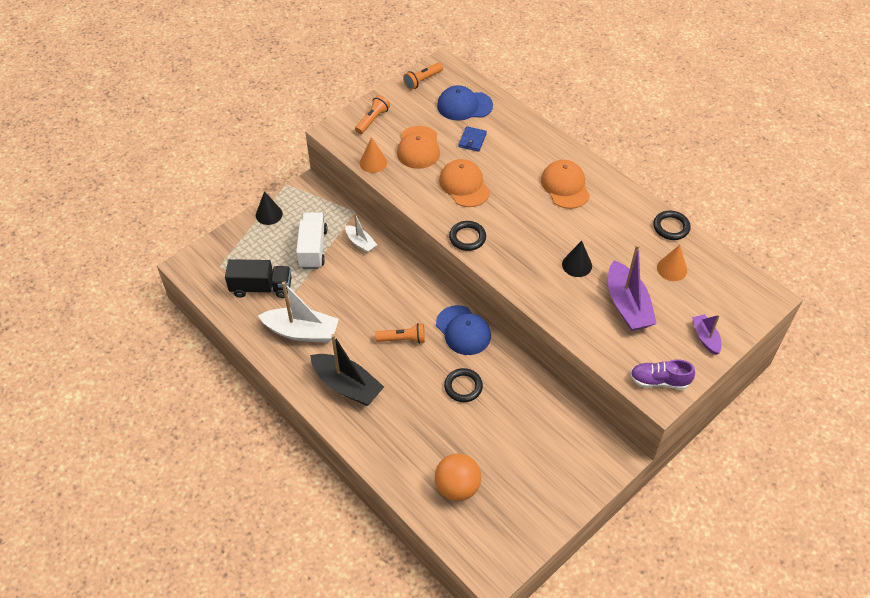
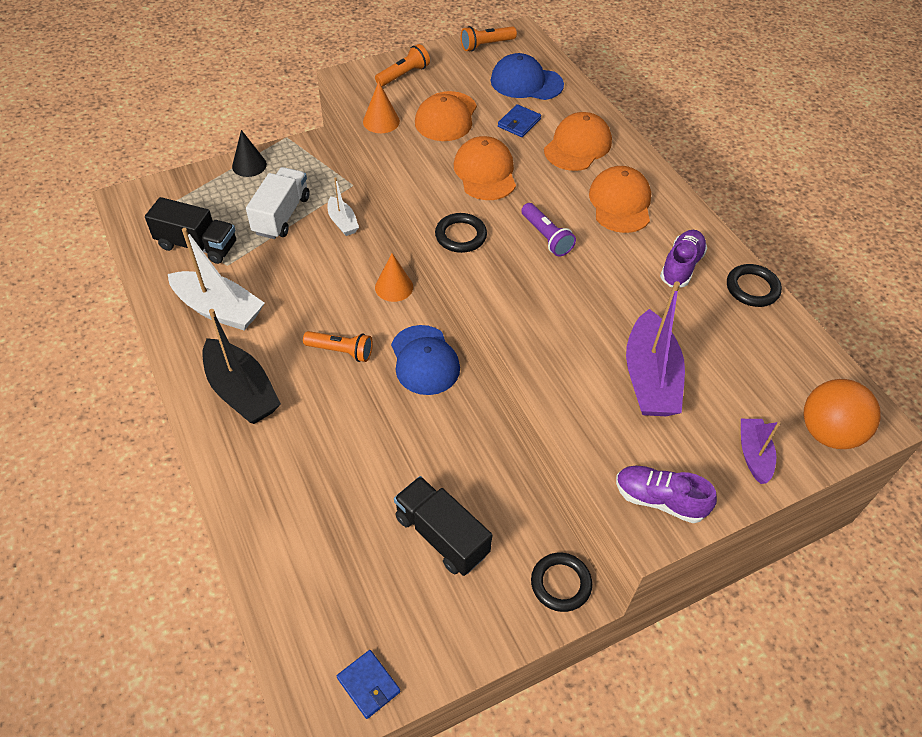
camera: 15 degrees right, 0 degrees up
(457, 487) = (323, 571): orange ball -> orange ball (828, 432)
(463, 387) = (392, 434): black ring -> black ring (561, 583)
(515, 545) = (368, 685): none -> blue wallet
(520, 149) = (577, 146): none -> orange cap
(522, 443) = (441, 535): none -> black truck
(525, 224) = (546, 237): none -> purple flashlight
(577, 265) = (597, 306): black cone -> none
(621, 223) = (681, 267): none -> purple shoe
(672, 269) = (734, 344): orange cone -> orange cone (394, 287)

